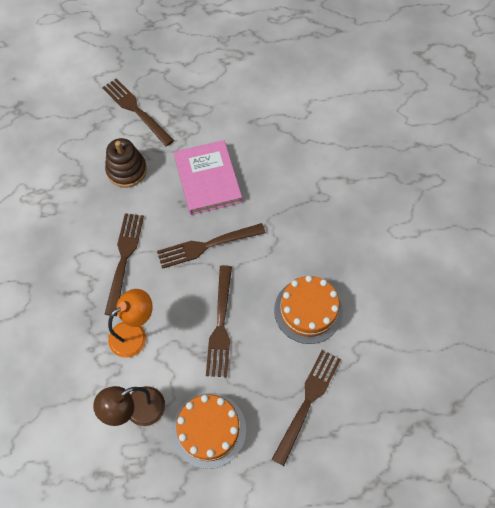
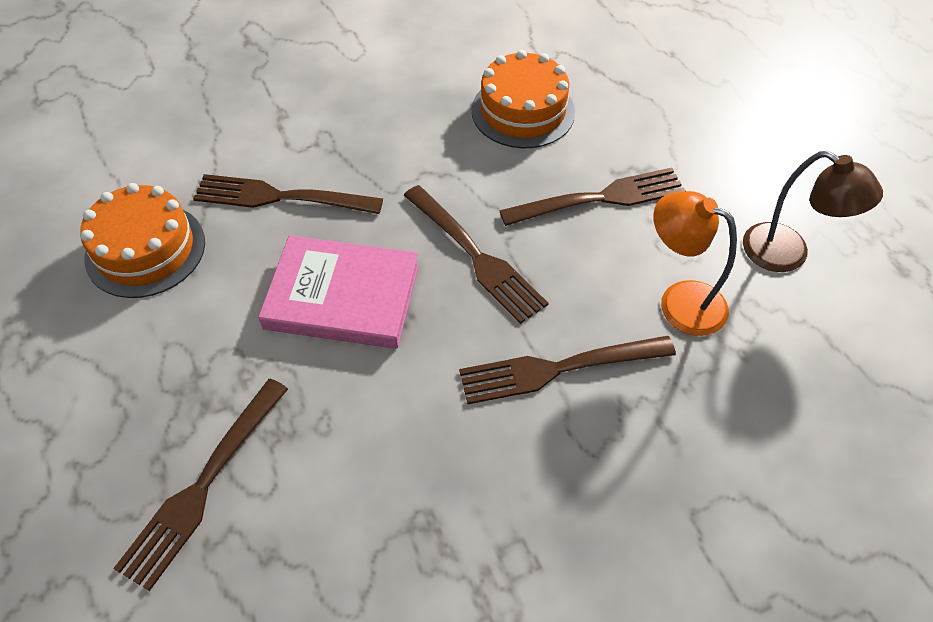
camera: 110 degrees left, 10 degrees down
(127, 170) = (367, 441): brown stacking toy -> none
(207, 179) = (342, 296): pink book -> pink book turned 45 degrees clockwise
(209, 430) = (752, 167): orange cake -> orange cake (145, 250)
(307, 401) = (648, 83): brown fork -> brown fork (280, 197)

